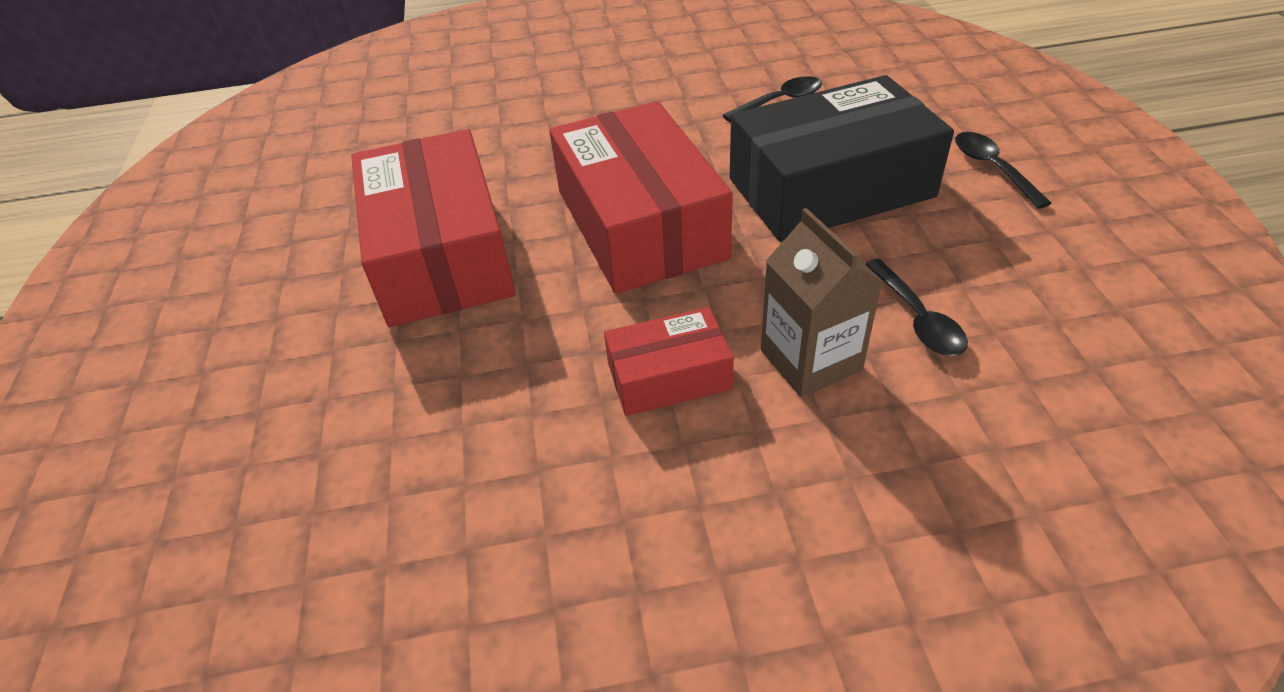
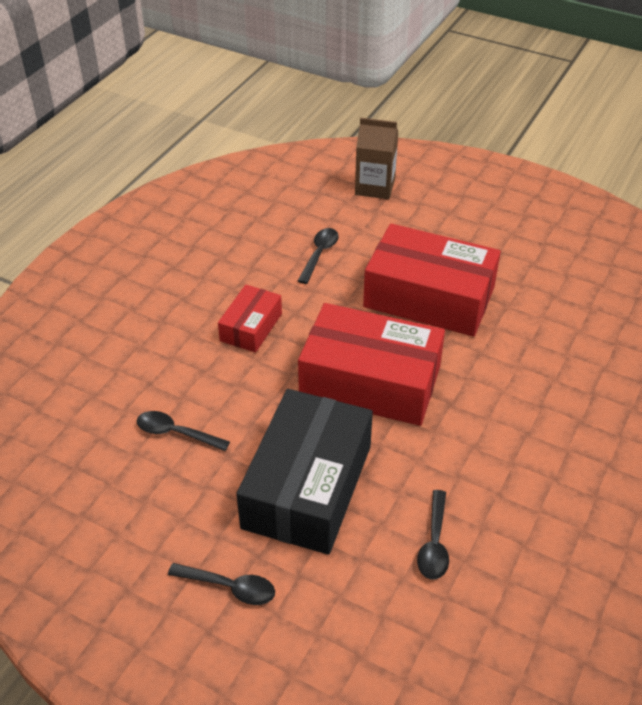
camera: 125 degrees right, 0 degrees up
(431, 408) = (319, 254): none -> black spoon
(810, 360) = (202, 376): brown carton -> brown carton (375, 187)

